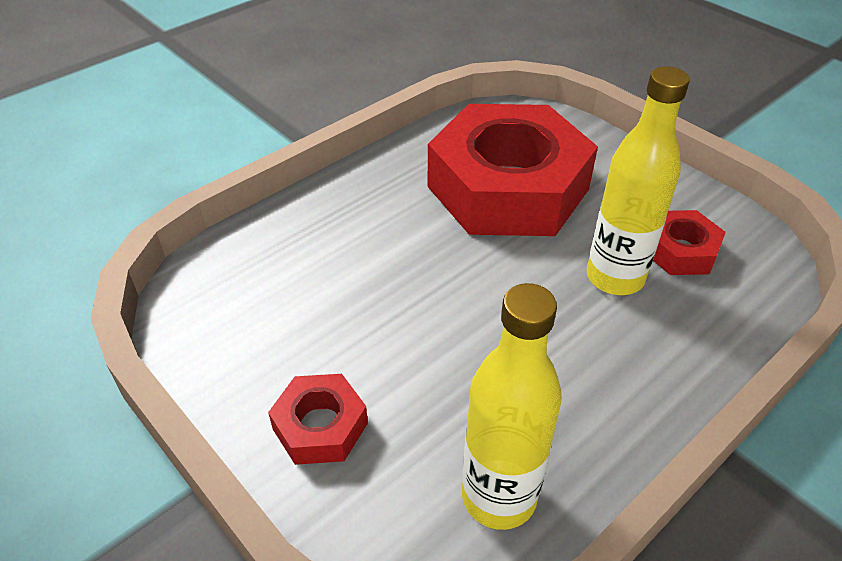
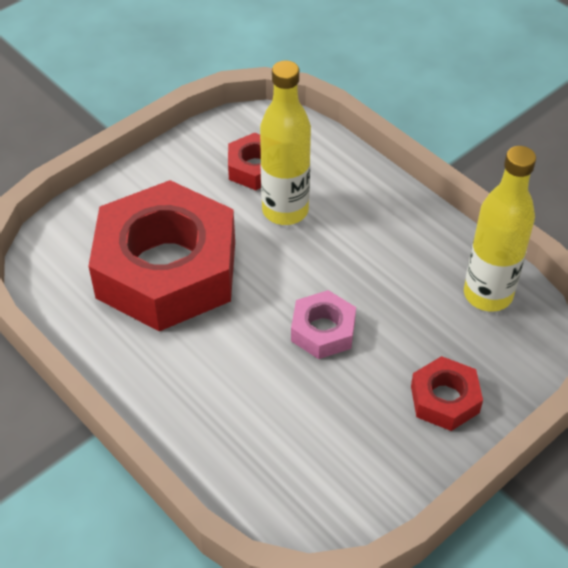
camera: 90 degrees left, 5 degrees up
(429, 310) = (323, 330): none -> pink nut

